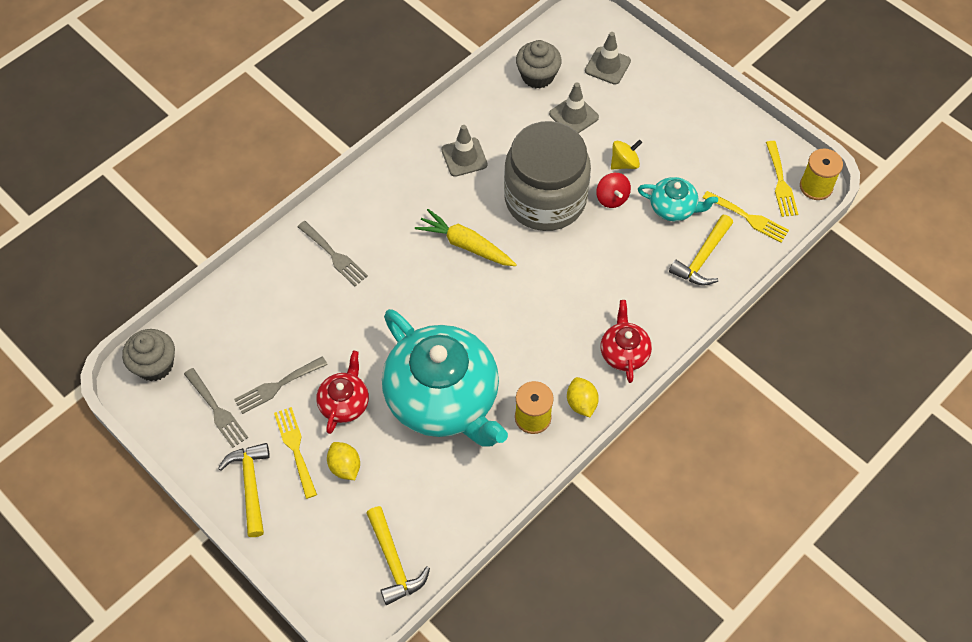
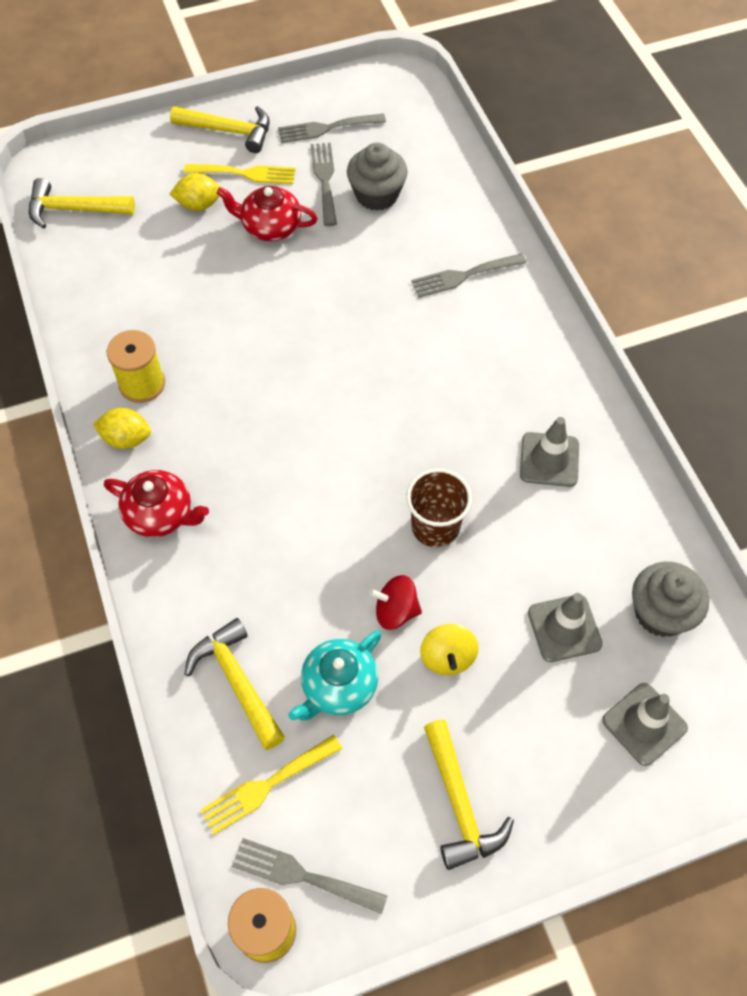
camera: 115 degrees right, 0 degrees up
(155, 365) = (407, 97): grey cupcake -> grey cupcake (377, 195)
(344, 403) = (270, 226): red teapot -> red teapot turned 150 degrees clockwise
(443, 399) = (219, 311): turquoise teapot -> none
(465, 245) = (410, 408): yellow carrot -> none
(545, 199) = (435, 527): grey jar -> brown cup
(700, 129) = (460, 804): none -> yellow hammer
(781, 183) = (302, 875): yellow fork -> grey fork

